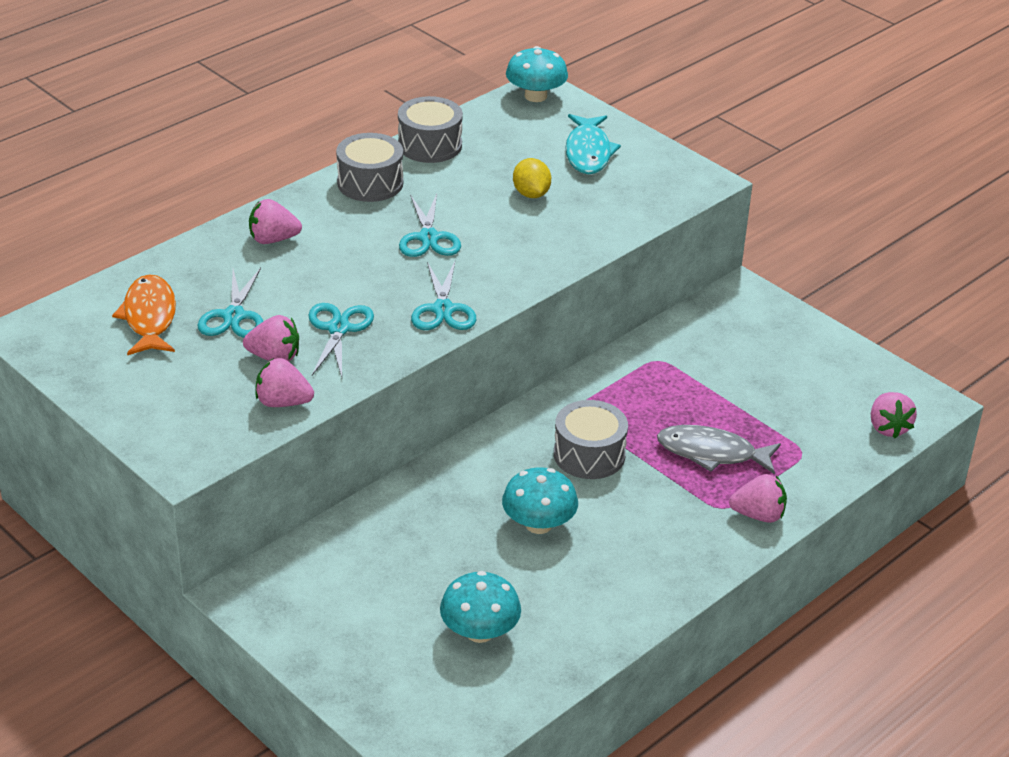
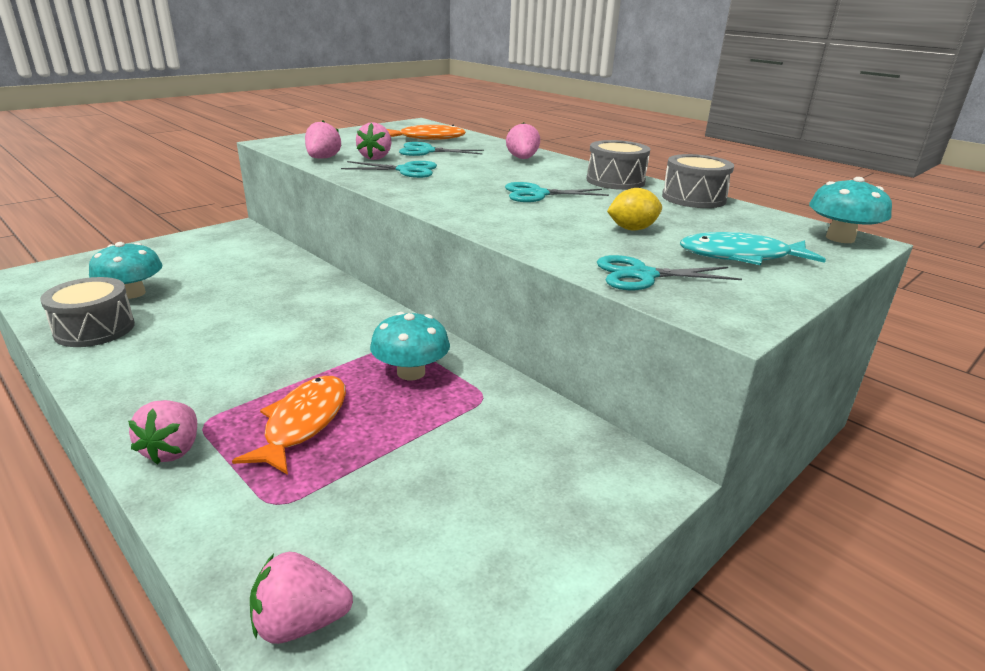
camera: 90 degrees right, 10 degrees down
(443, 309) = (427, 195): turquoise scissors -> turquoise scissors (642, 275)
(538, 524) = (242, 319): turquoise mushroom -> turquoise mushroom (411, 372)
(589, 455) = (328, 347): grey drum -> grey drum (95, 329)
(712, 453) = (303, 423): grey fish -> orange fish

